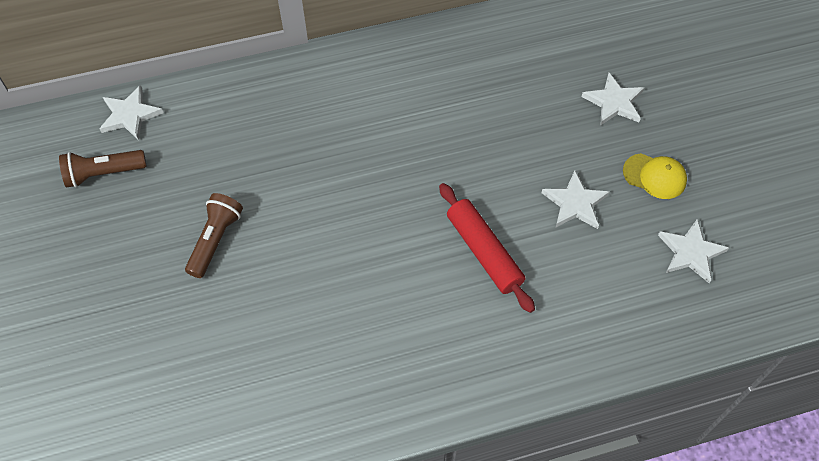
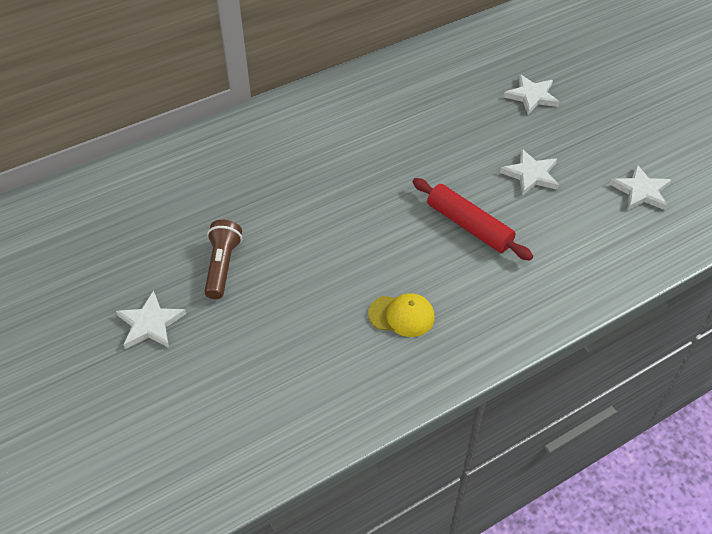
camera: 15 degrees left, 10 degrees down
(103, 173) = (95, 235): brown flashlight -> none
(130, 115) = (105, 184): white star -> white star (150, 323)
(654, 176) = (588, 142): yellow cap -> yellow cap (401, 316)

